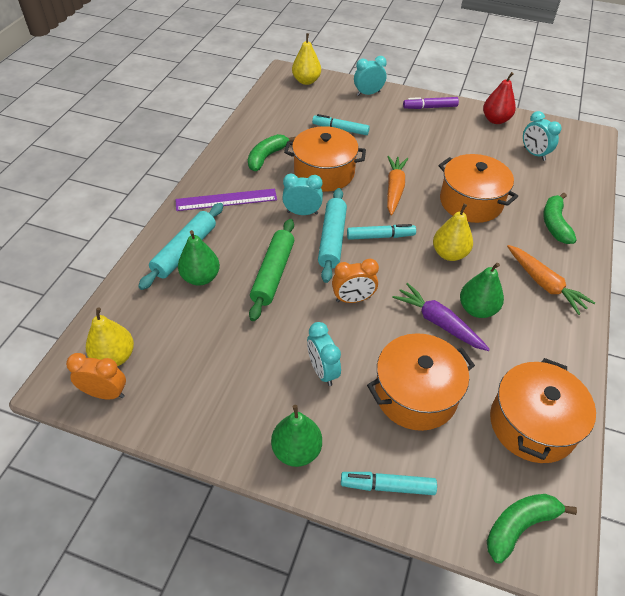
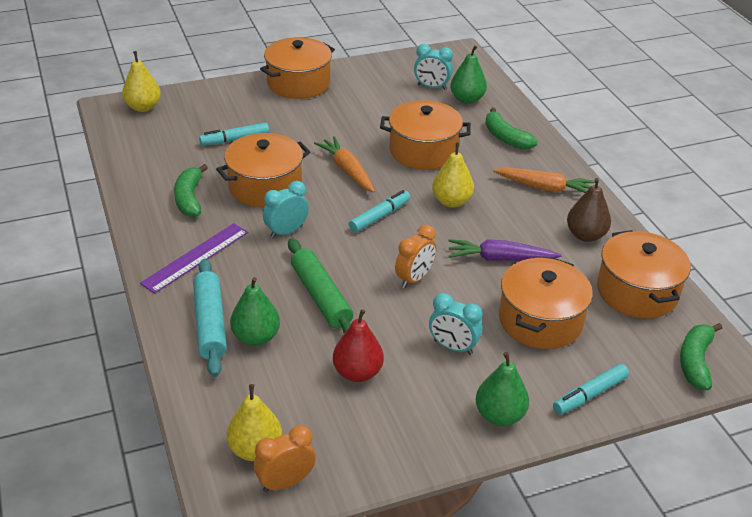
camera: 40 degrees left, 10 degrees down
(332, 239) = (340, 240): turquoise rolling pin -> none
(368, 93) = (224, 94): turquoise clock -> none
(430, 107) = (298, 83): purple marker -> orange pot
(477, 309) = (517, 233): green pear -> green pear (467, 99)
(495, 120) = (369, 71): red pear -> red pear (357, 373)
(537, 345) = (585, 235): none -> brown pear

